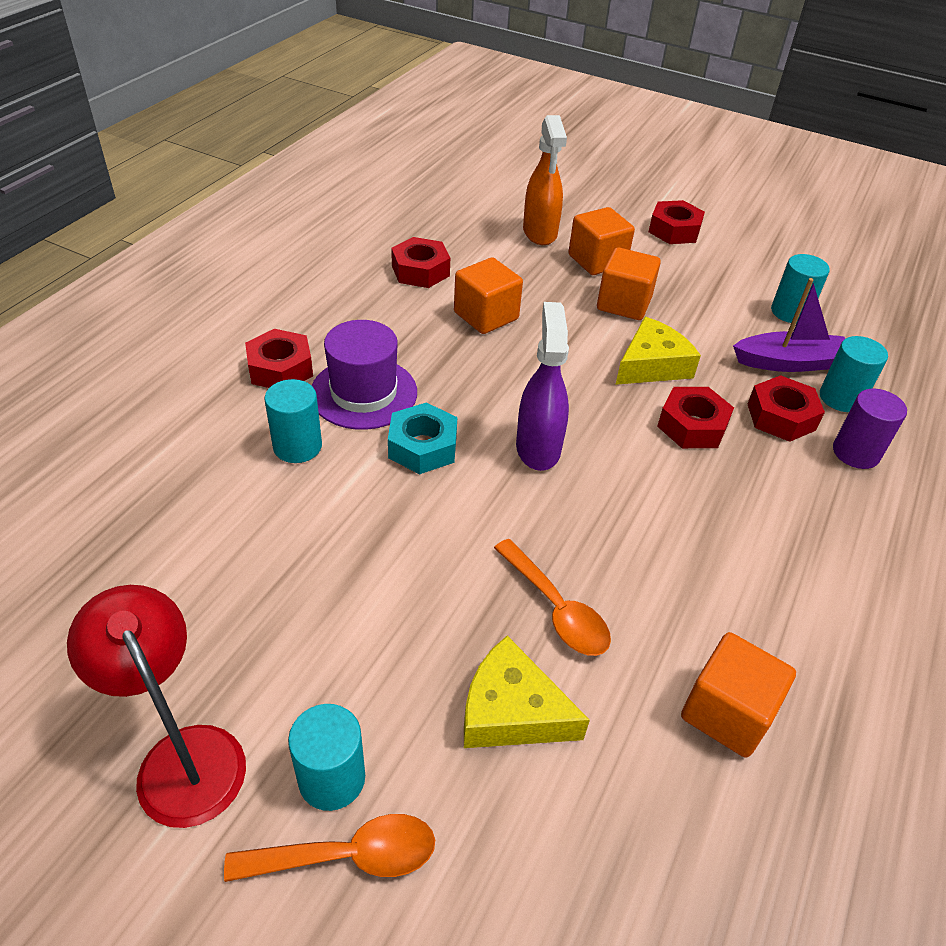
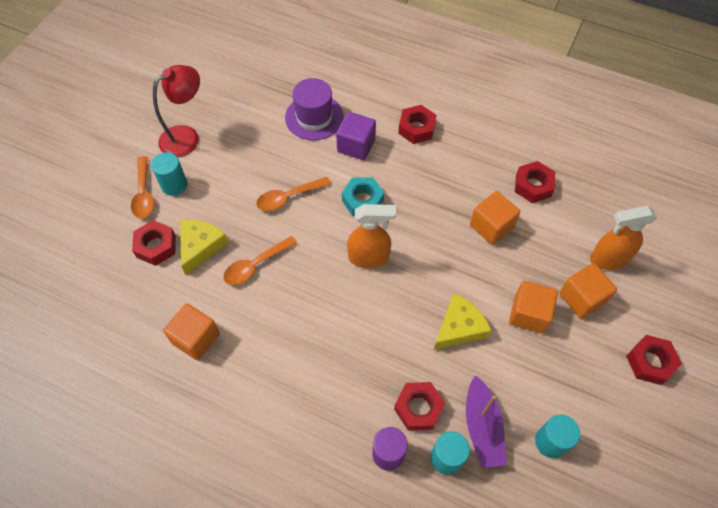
camera: 90 degrees right, 15 degrees up
(297, 446) = (356, 145): turquoise cylinder -> purple cube
(363, 393) = (402, 169): purple hat -> purple hat (314, 117)
(401, 552) = (288, 197): none -> orange spoon
(538, 447) = (369, 257): purple spray bottle -> orange spray bottle
(652, 365) = (459, 327): yellow cheese -> yellow cheese turned 90 degrees counterclockwise
(692, 426) = (400, 347): red nut -> red nut (156, 246)

